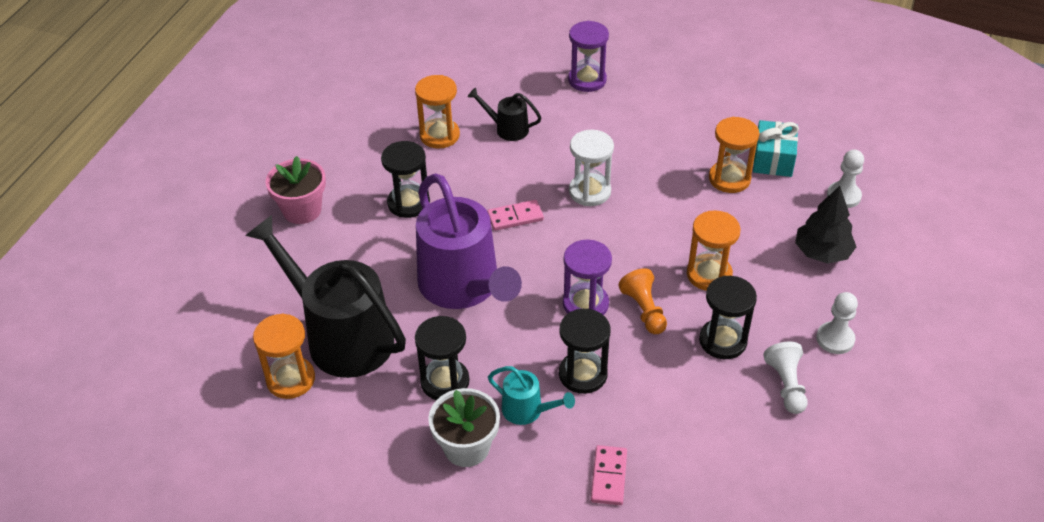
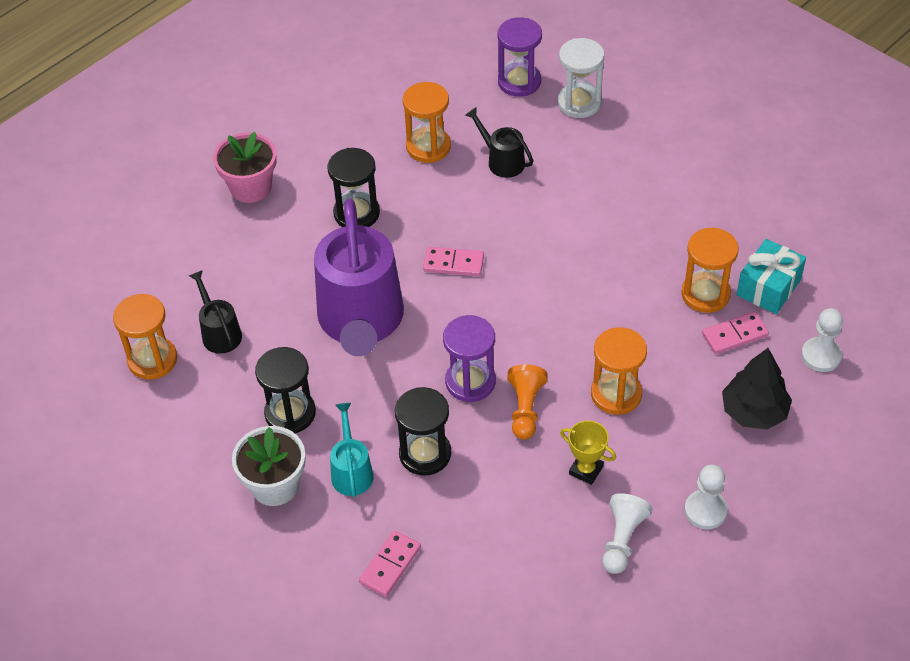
camera: 25 degrees right, 5 degrees up
(341, 336) = (219, 332): black watering can -> black watering can, size x0.45
(528, 410) = (351, 471): turquoise watering can -> turquoise watering can turned 150 degrees counterclockwise
(587, 80) = (620, 129): purple hourglass -> purple hourglass (519, 82)
(589, 192) = (546, 260): white hourglass -> white hourglass (579, 103)
(722, 341) = (586, 470): black hourglass -> yellow trophy
(770, 201) = (734, 335): none -> pink domino

